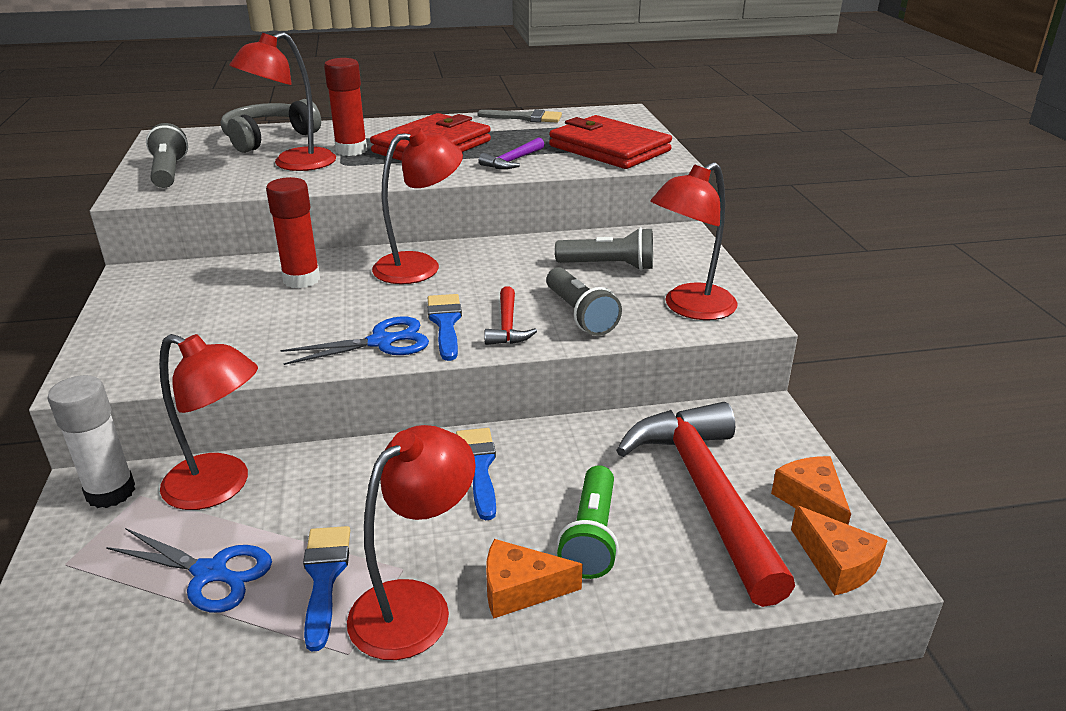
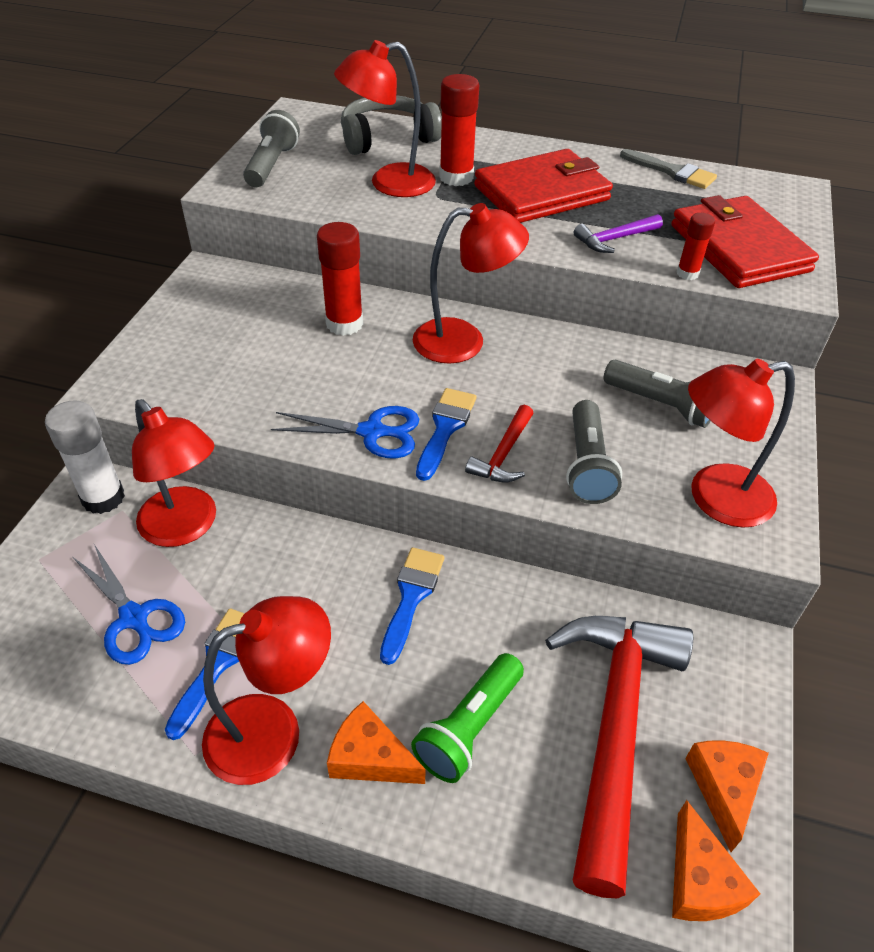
camera: 25 degrees right, 15 degrees up
(583, 169) = (687, 273): none -> red glue stick

